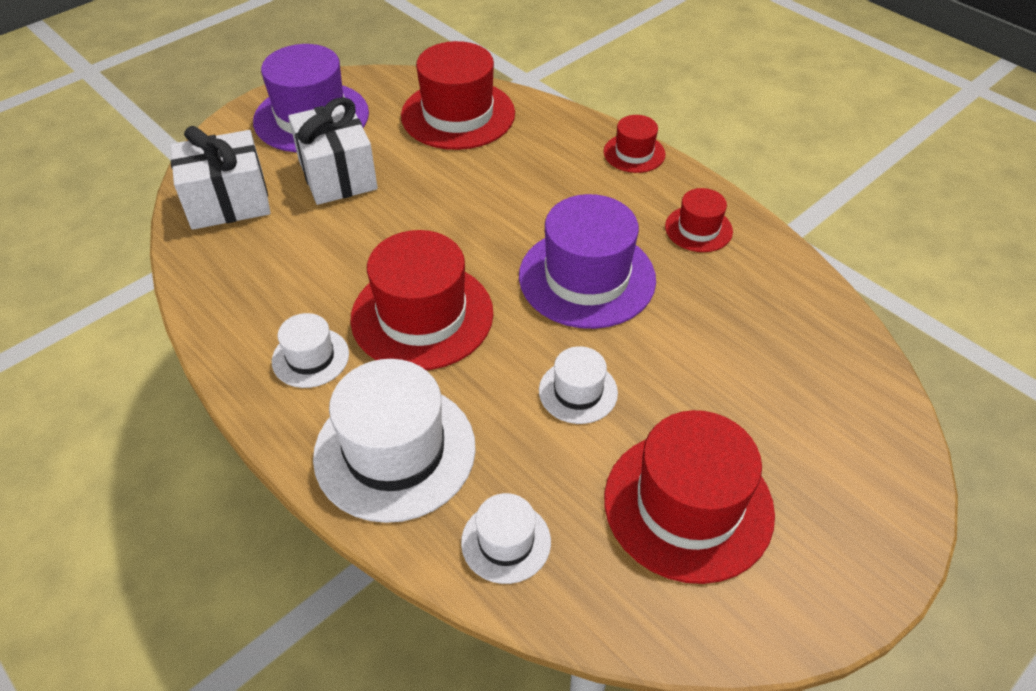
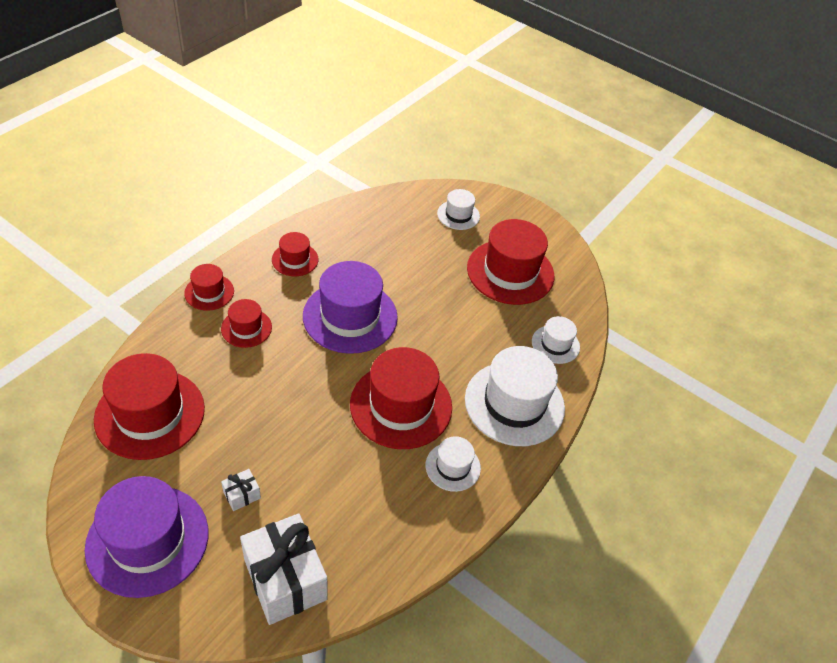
camera: 105 degrees left, 0 degrees up
(337, 175) = (242, 495): white gift -> white gift, size x0.43
(572, 182) = (246, 328): none -> red hat
(578, 391) = (448, 318): white hat -> white hat (458, 215)

